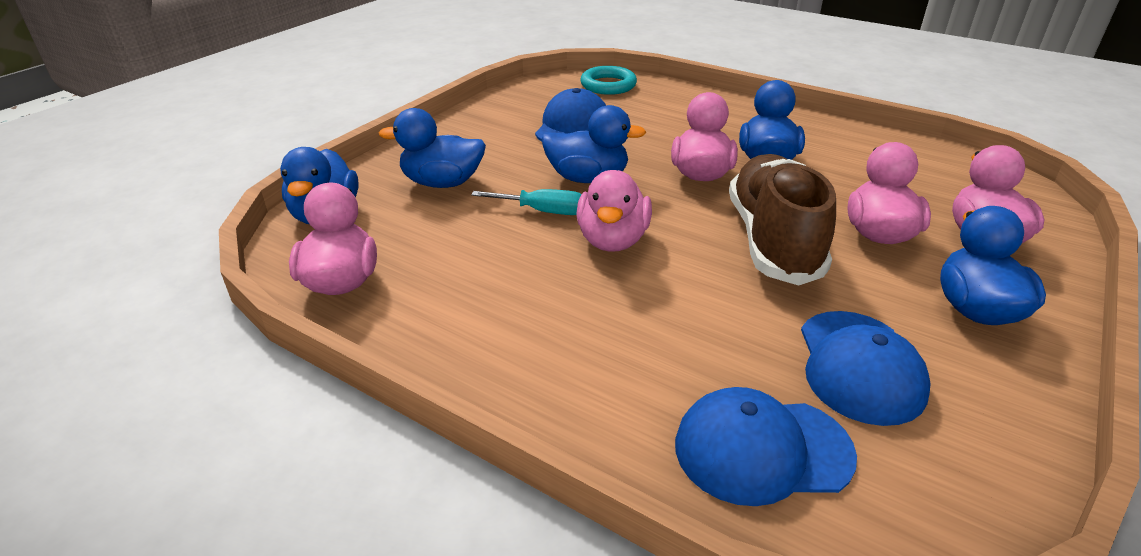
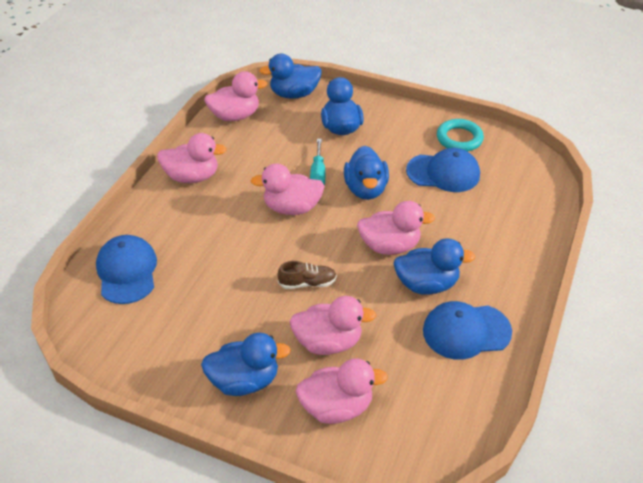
camera: 80 degrees right, 10 degrees up
(497, 344) = (192, 176): none -> pink duck
(608, 85) = (534, 184): turquoise ring -> turquoise ring (459, 138)
(773, 240) = (307, 283): brown shoe -> brown shoe, size x0.44
(859, 366) = (186, 314): blue cap -> blue cap (466, 331)

